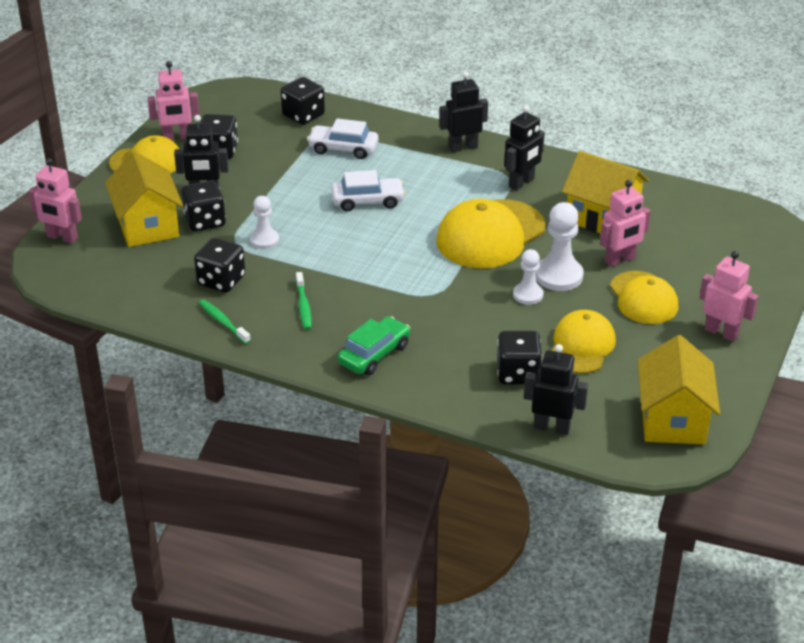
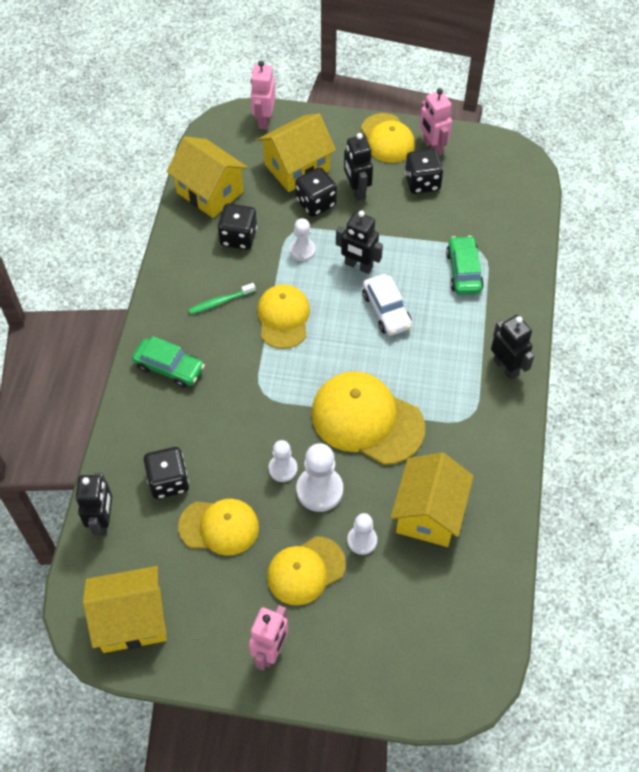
camera: 75 degrees right, 20 degrees up
(144, 292) = (210, 192): none -> yellow house
(223, 322) = (185, 253): green toothbrush -> none
(303, 115) = (506, 227): black dice -> none
(343, 149) = (463, 271): white car -> green car
(345, 266) = (283, 318): none -> yellow cap
(521, 183) = (463, 430): black robot -> black robot (358, 266)
(620, 260) = (362, 540): pink robot -> white pawn

